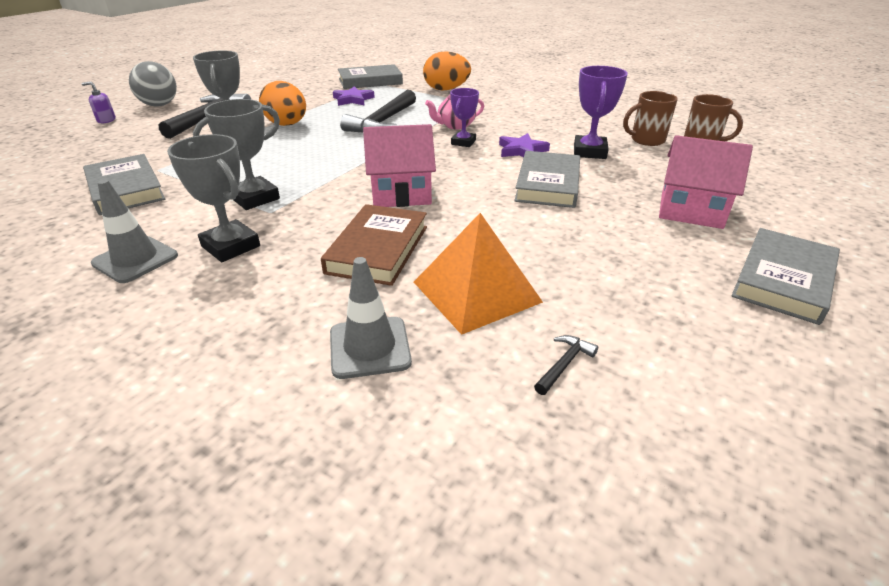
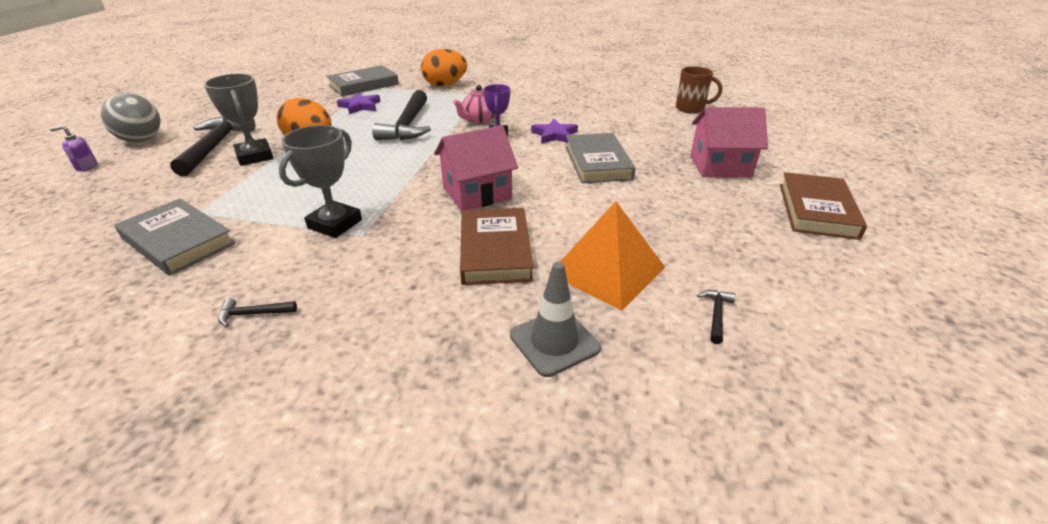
camera: 20 degrees left, 0 degrees up
(135, 259) = (253, 314): grey traffic cone -> black hammer
(231, 246) = (348, 278): grey trophy -> none
(589, 152) = (611, 128): purple trophy -> none
(646, 140) = (648, 111): brown mug -> none
(783, 280) = (816, 210): grey book -> brown book

